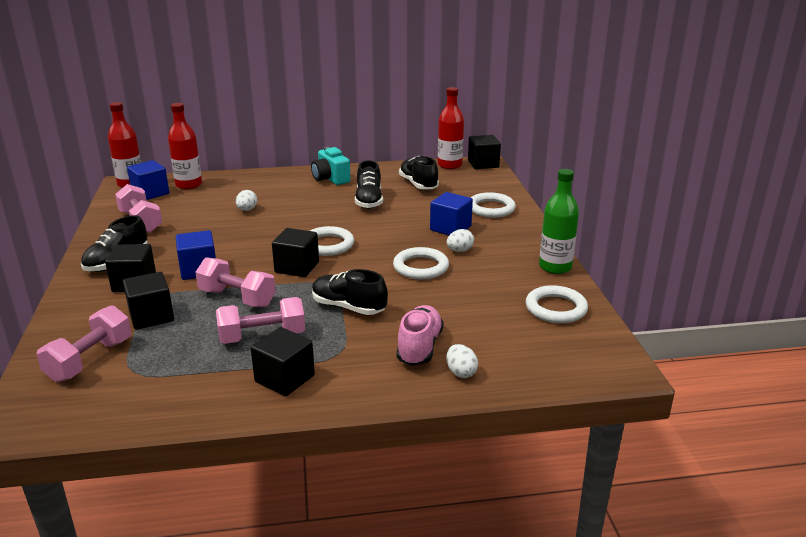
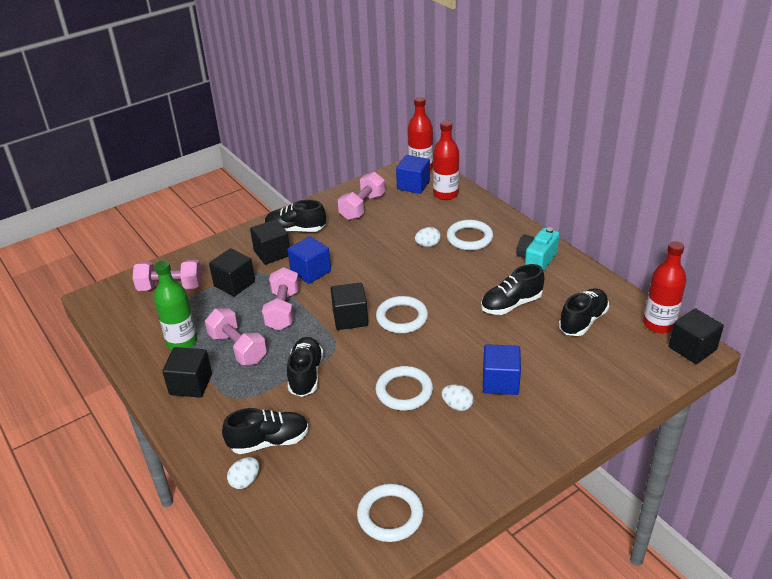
camera: 65 degrees right, 10 degrees up
(419, 347) = (269, 441): pink shoe -> black shoe
(491, 208) = (575, 395): white ring -> white ring (469, 238)
(555, 267) = (477, 490): green bottle -> green bottle (182, 341)

